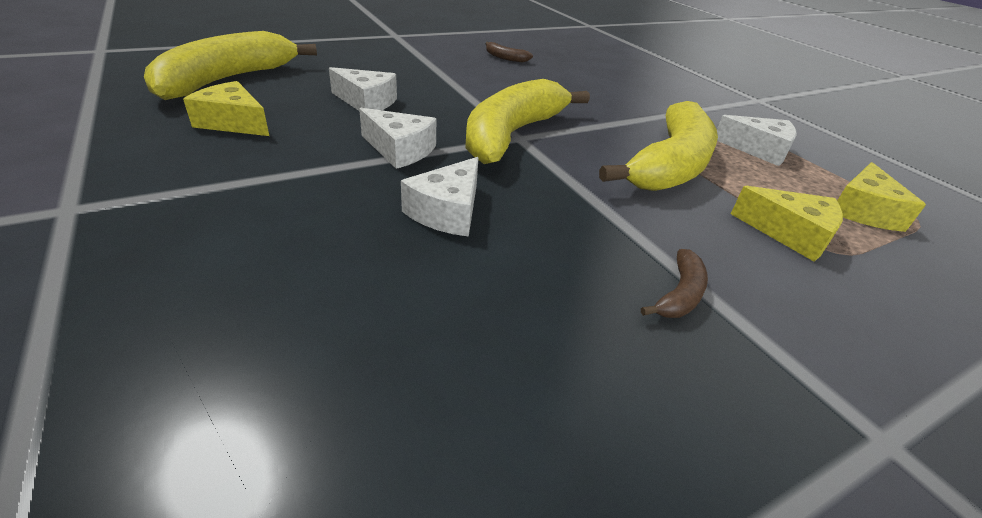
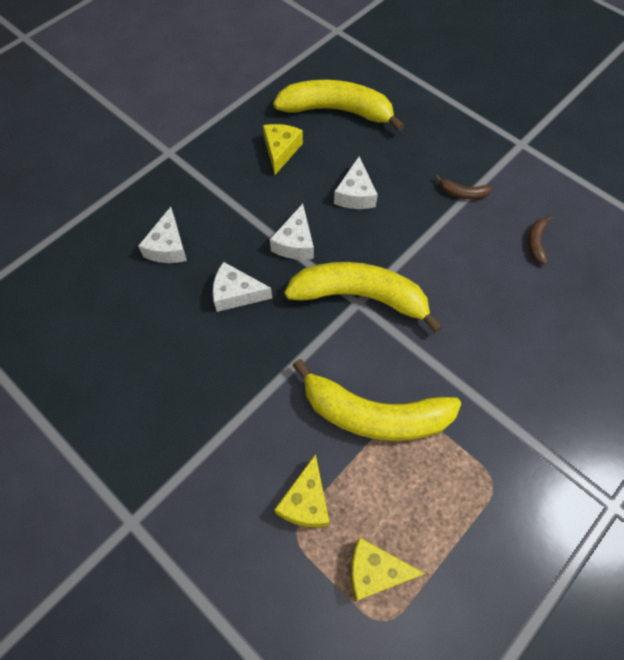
camera: 75 degrees right, 25 degrees up
(680, 294) = (206, 427): brown banana -> brown banana (462, 193)
(758, 150) = (454, 492): white cheese -> white cheese (168, 246)

